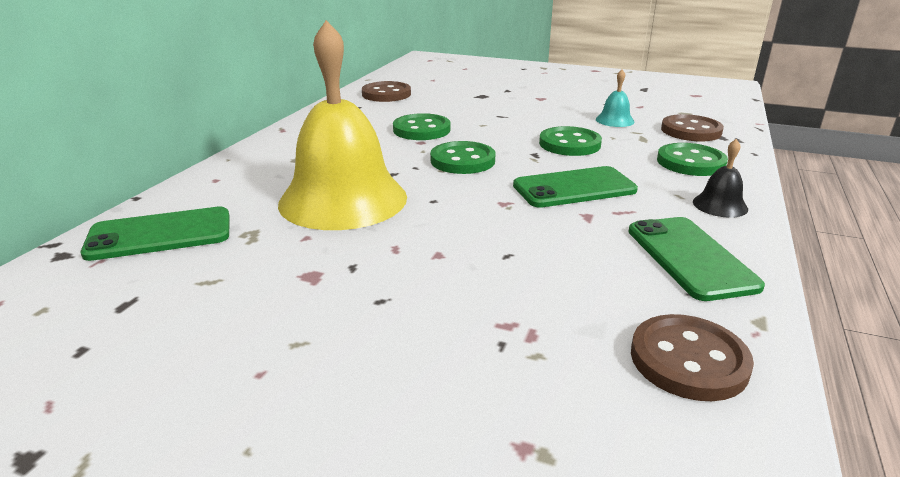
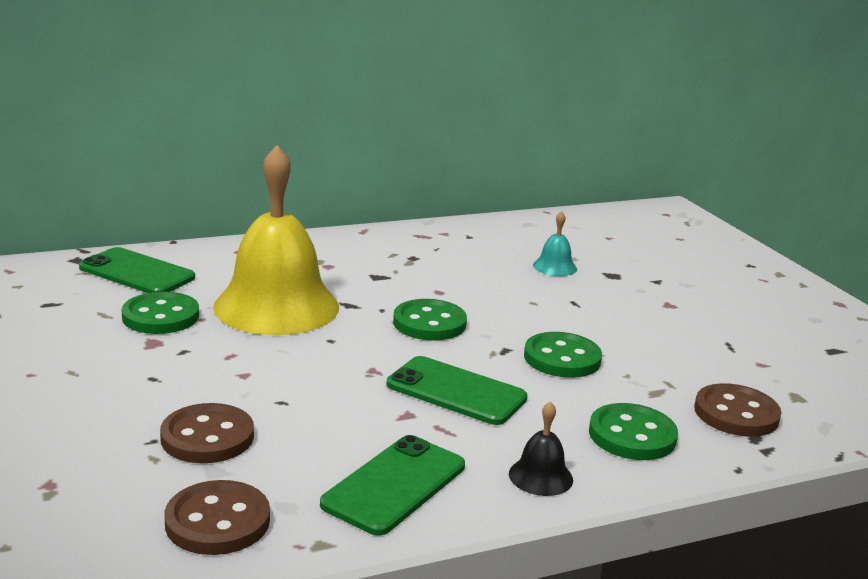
camera: 45 degrees right, 5 degrees down
(386, 94) = (523, 234): brown button -> brown button (207, 437)
(421, 130) = (466, 281): green button -> green button (161, 316)
(614, 120) = (680, 362): turquoise bell -> turquoise bell (554, 267)

